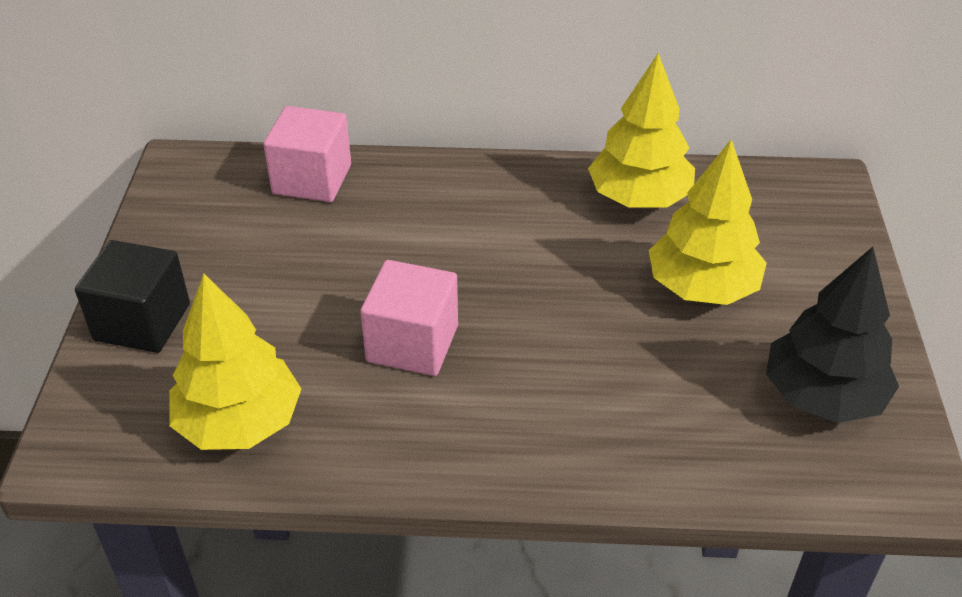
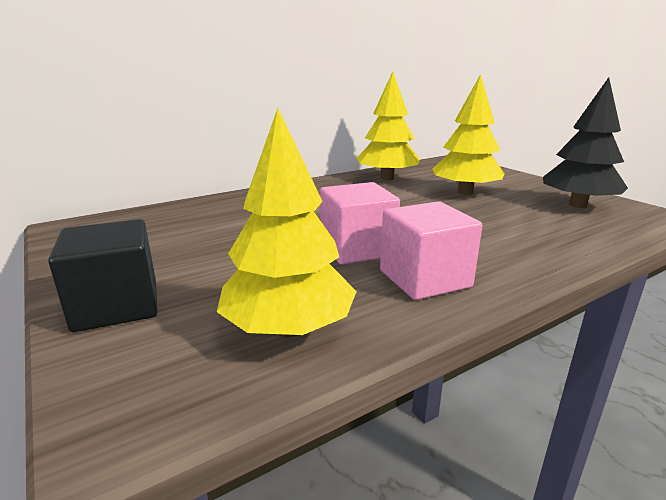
camera: 35 degrees left, 20 degrees down
(312, 179) = (187, 211): pink cube -> pink cube (424, 279)

